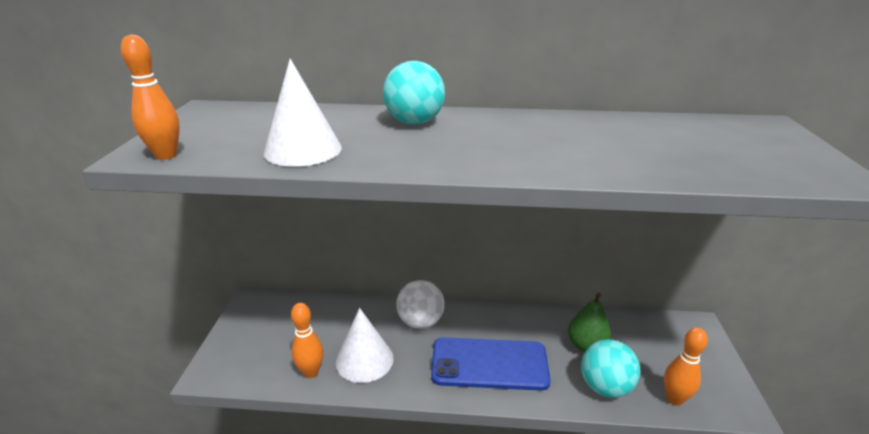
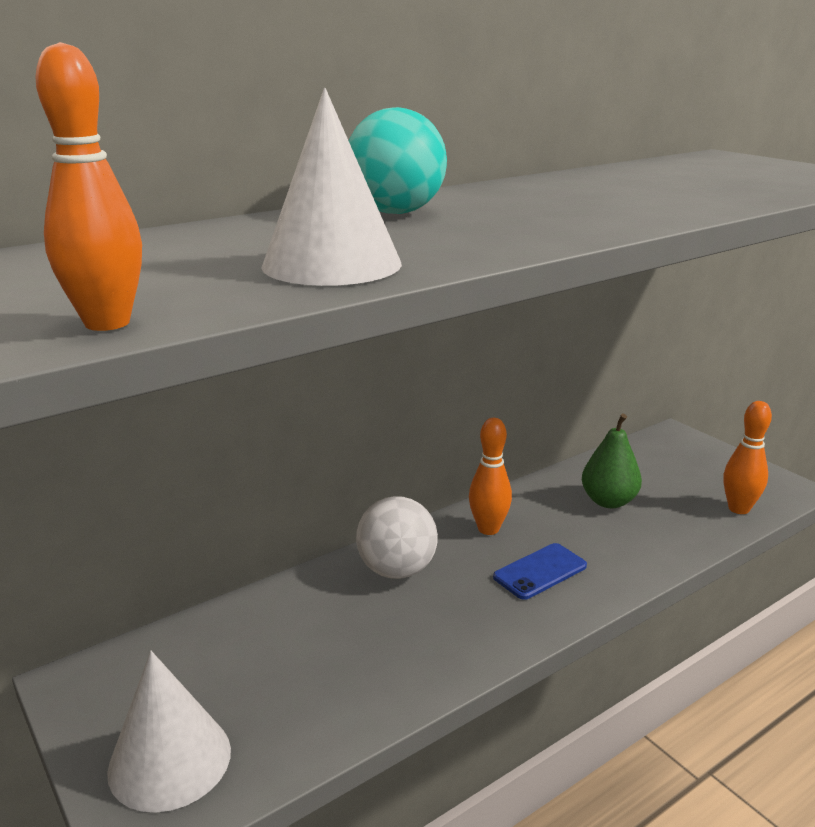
camera: 40 degrees left, 5 degrees down
(311, 372) = (326, 714): orange bowling pin -> orange bowling pin (488, 529)
(364, 360) = (383, 654): white cone -> white cone (170, 760)
(489, 364) = (540, 571): blue phone -> blue phone, size x0.52
(605, 387) = (674, 530): turquoise ball -> none

